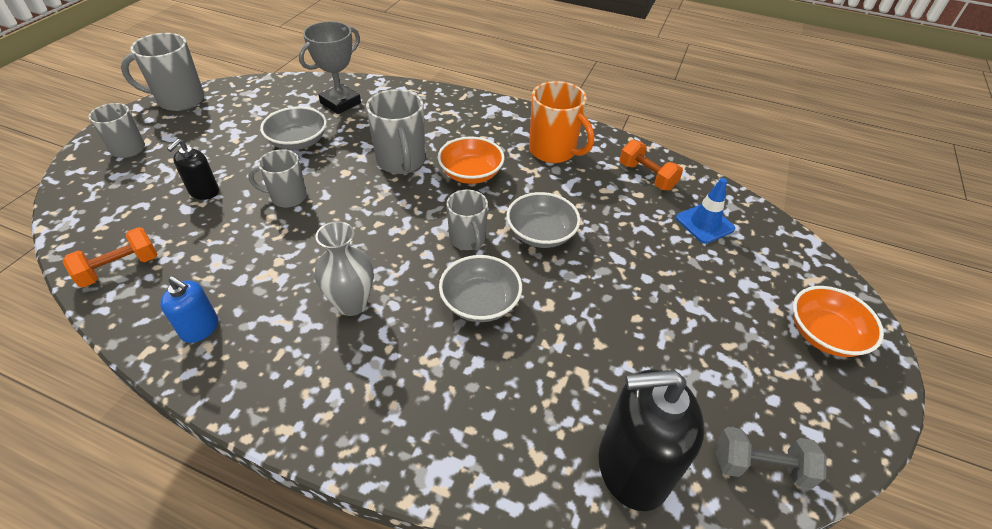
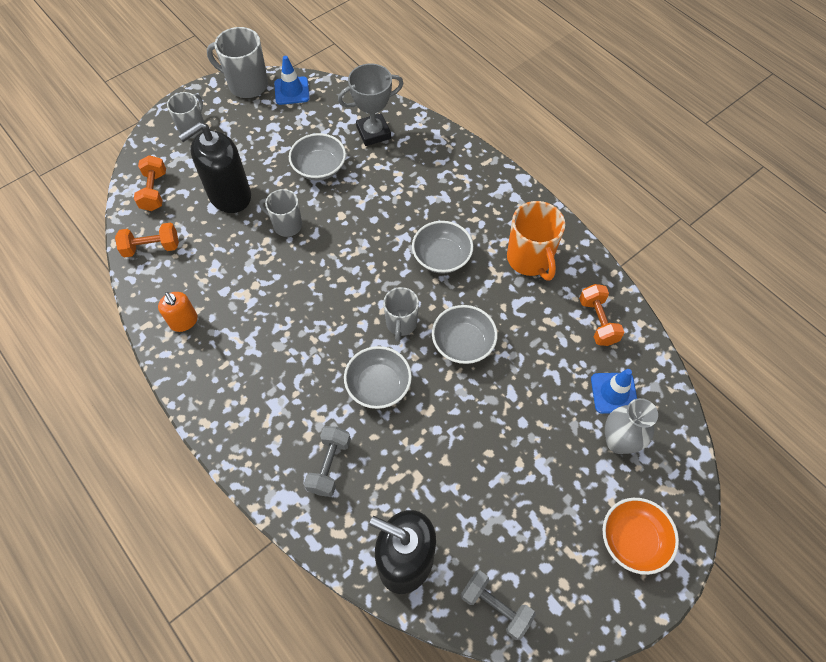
camera: 30 degrees right, 15 degrees up
(101, 215) = (154, 191): none -> orange dumbbell
(200, 328) = (184, 321): blue soap dispenser -> orange soap dispenser
(204, 192) = (229, 195): black soap dispenser -> black soap dispenser, size x1.92
(234, 93) = (292, 91): none -> blue traffic cone
(352, 304) = (288, 345): grey vase -> grey vase (618, 442)
(401, 162) = (391, 221): grey mug -> none
(471, 174) = (441, 257): orange bowl -> grey bowl
(476, 406) = (329, 465): none -> grey dumbbell

